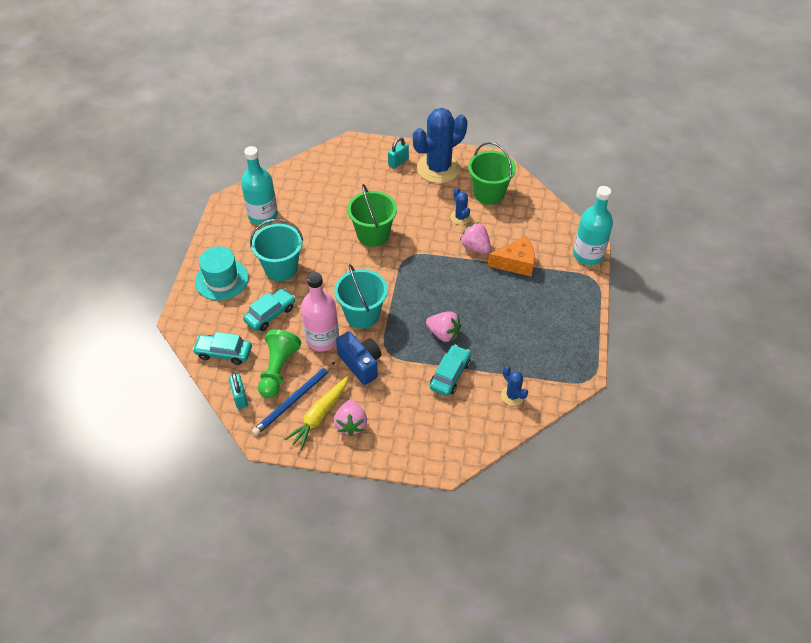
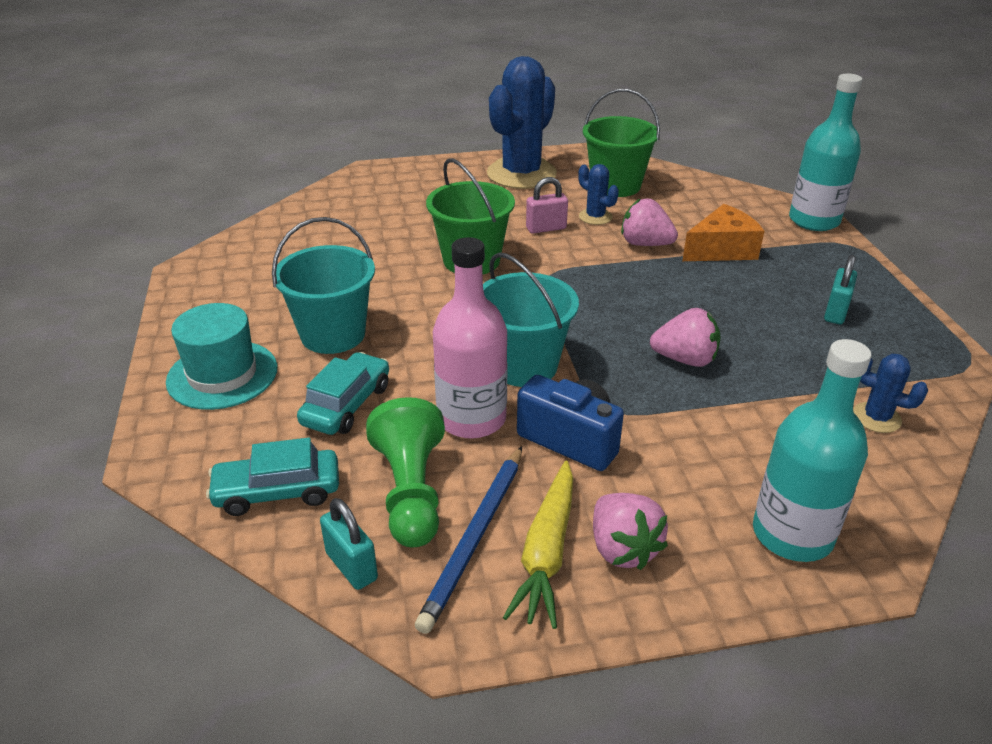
camera: 20 degrees left, 15 degrees down
(263, 215) = (264, 274): turquoise bottle -> turquoise bottle (792, 534)
(398, 162) = (456, 177): turquoise padlock -> turquoise padlock (835, 312)
(427, 219) = (546, 228): none -> pink padlock
(450, 375) = (744, 415): turquoise car -> none

